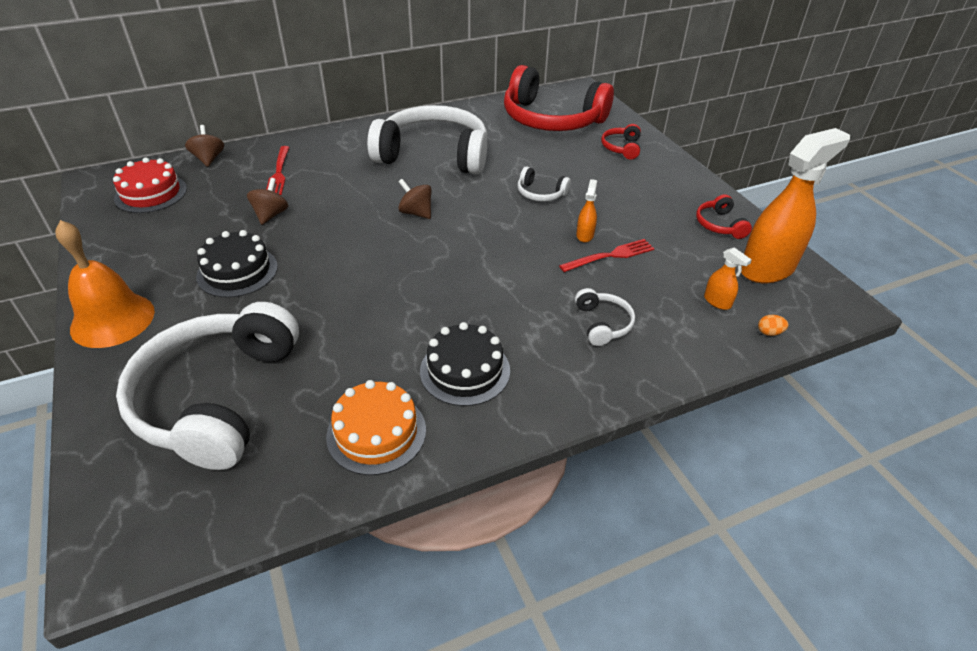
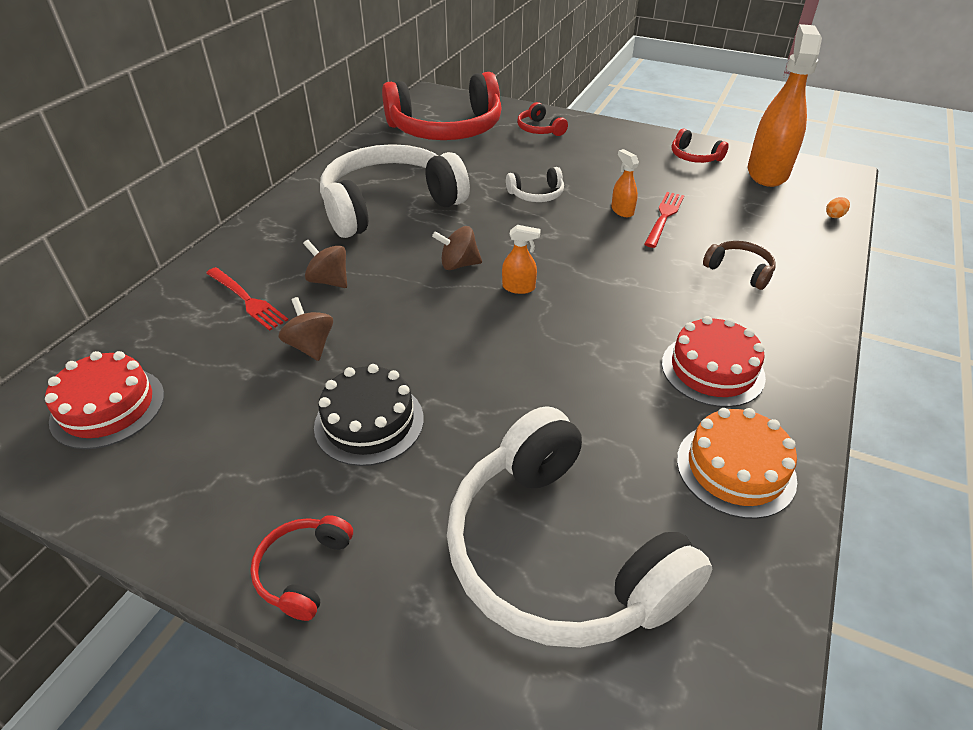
camera: 40 degrees left, 0 degrees up
(112, 320) = (303, 571): orange bell -> red headphones
(209, 159) = (127, 329): brown spinning top -> brown spinning top (329, 281)
(465, 370) = (712, 370): black cake -> red cake
(603, 323) = (739, 270): white headphones -> brown headphones
(717, 302) = (777, 212): orange spray bottle -> orange spray bottle (518, 287)

